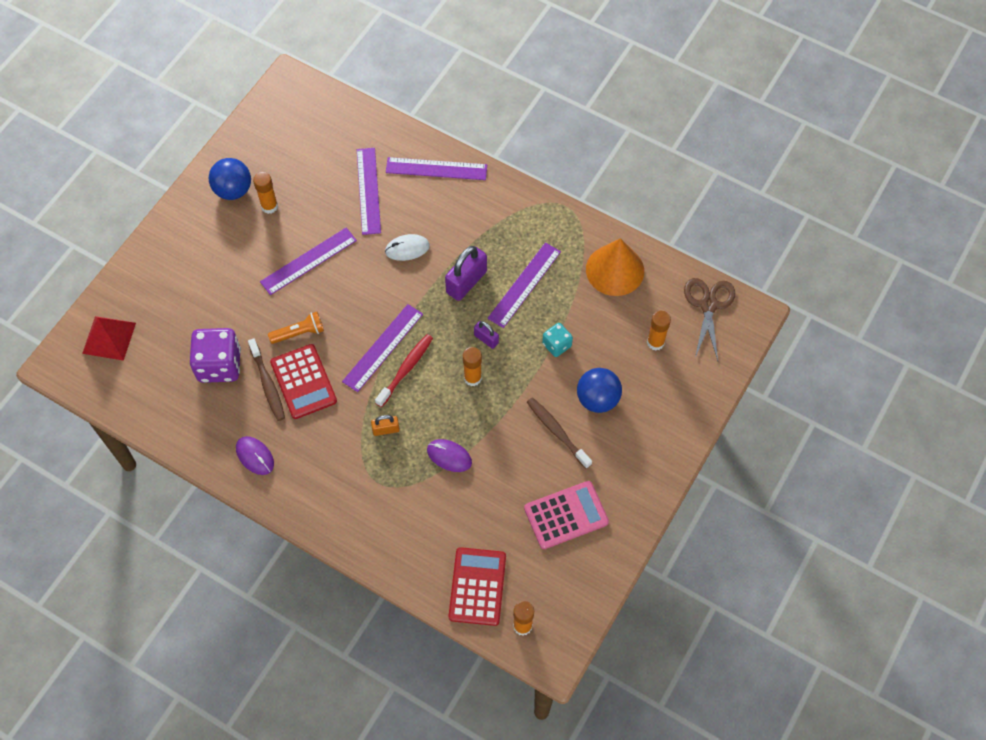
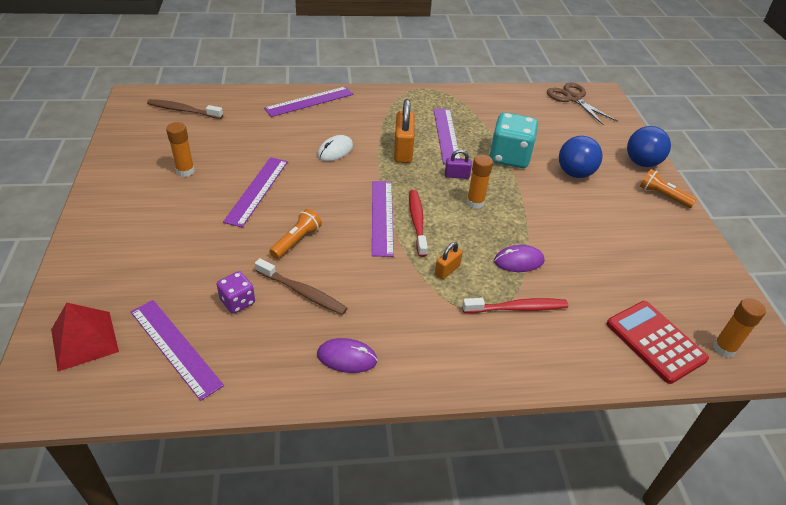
camera: 40 degrees left, 20 degrees down
(219, 365) = (237, 302): purple dice -> purple dice, size x0.54
(233, 190) = (139, 174): blue ball -> blue ball (641, 163)
(303, 382) = (336, 273): red calculator -> none
(368, 191) = (267, 131): purple ruler -> purple ruler (175, 347)
(405, 495) = (517, 308): none -> red toothbrush
(466, 282) = (403, 151): purple padlock -> orange padlock
(556, 345) = (509, 157): turquoise dice -> turquoise dice, size x1.85
(557, 432) = (574, 204): brown toothbrush -> brown toothbrush (183, 110)
(566, 515) = (648, 252): pink calculator -> none
(615, 270) = (496, 105): orange cone -> none
(652, 472) = (663, 196): none -> orange flashlight
(655, 342) = (568, 128): orange glue stick -> none

